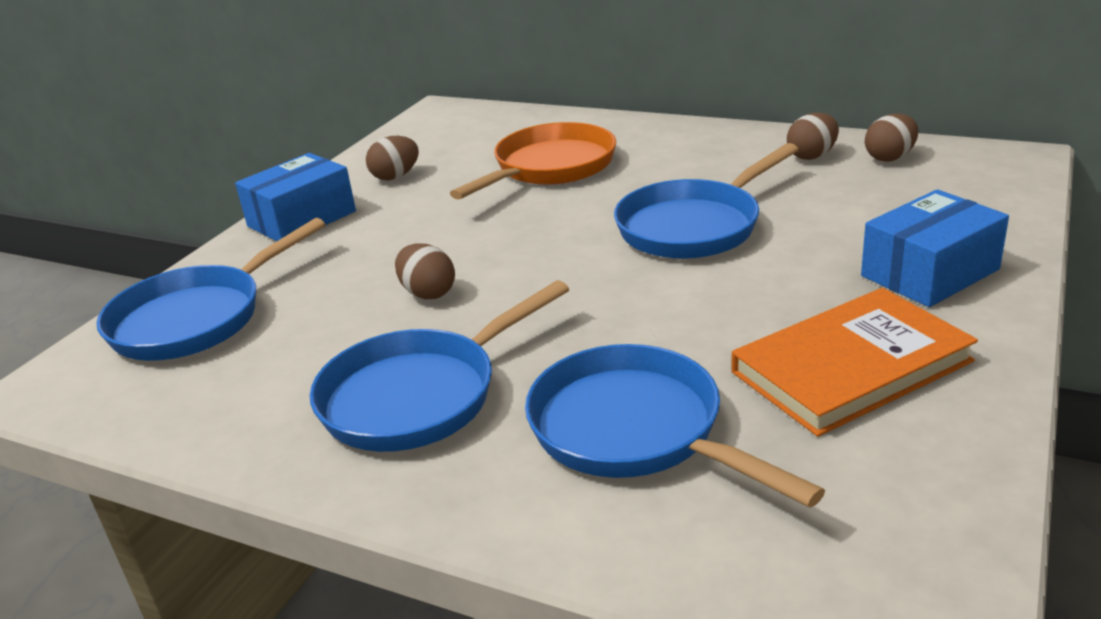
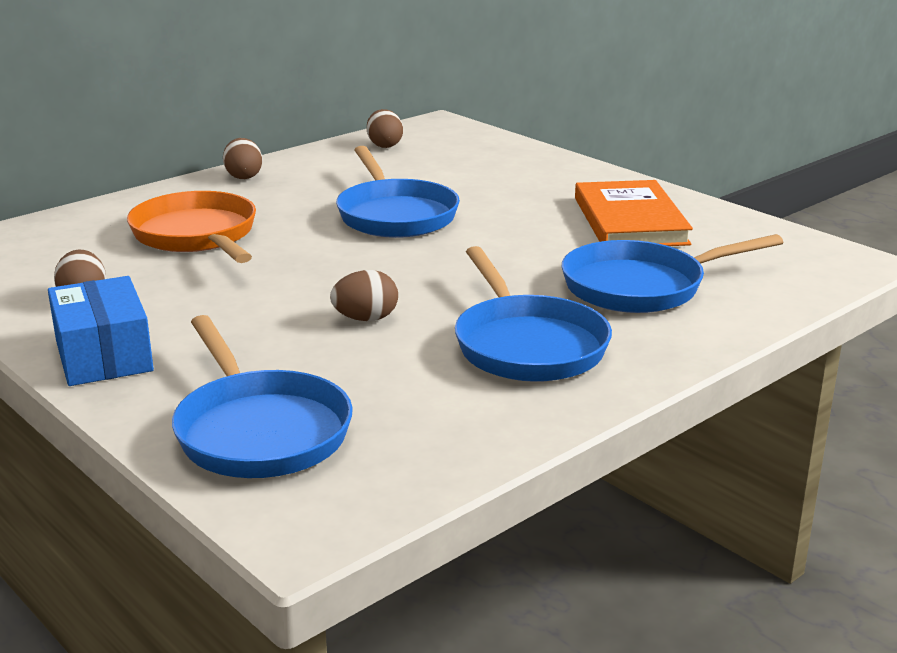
camera: 70 degrees left, 5 degrees down
(812, 156) = (343, 161): brown egg -> brown egg (243, 176)
(930, 273) = (550, 178): blue box -> none

